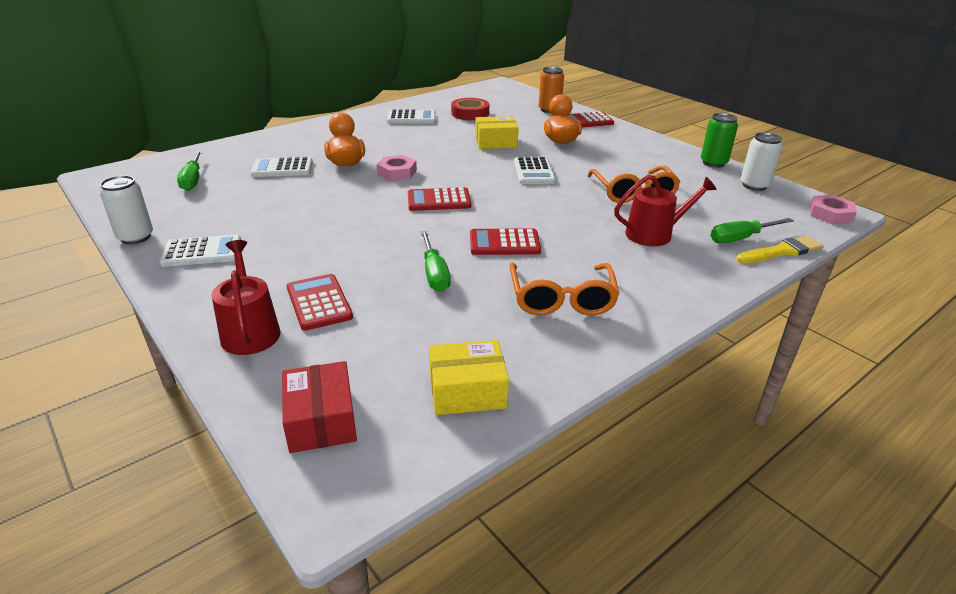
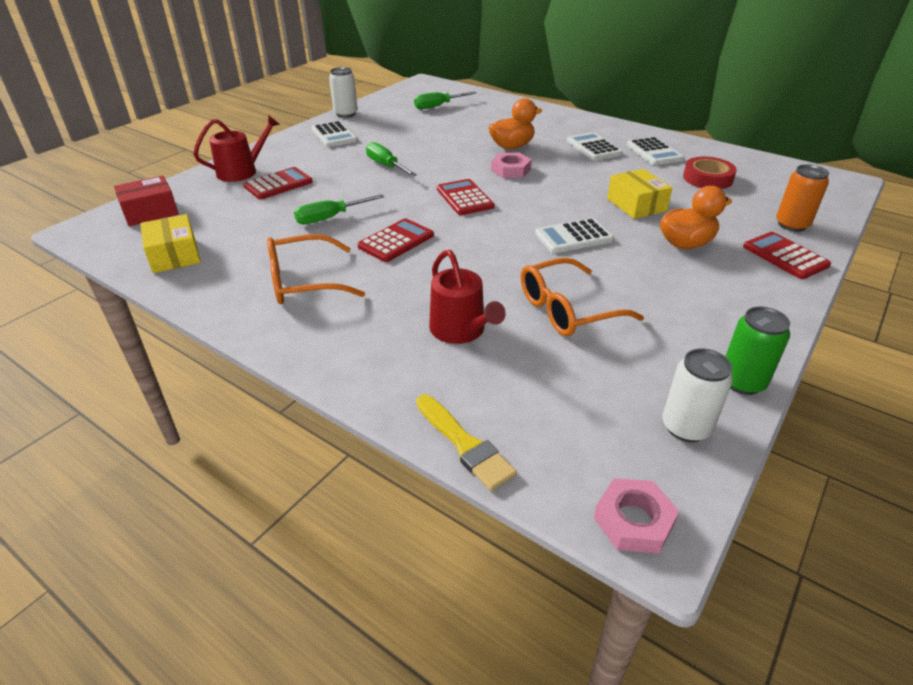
camera: 75 degrees right, 5 degrees up
(282, 168) = (481, 127): white calculator -> white calculator (593, 147)
(504, 243) = (396, 241): red calculator -> red calculator turned 60 degrees clockwise
(740, 238) = (485, 404): green screwdriver -> green screwdriver (386, 165)

